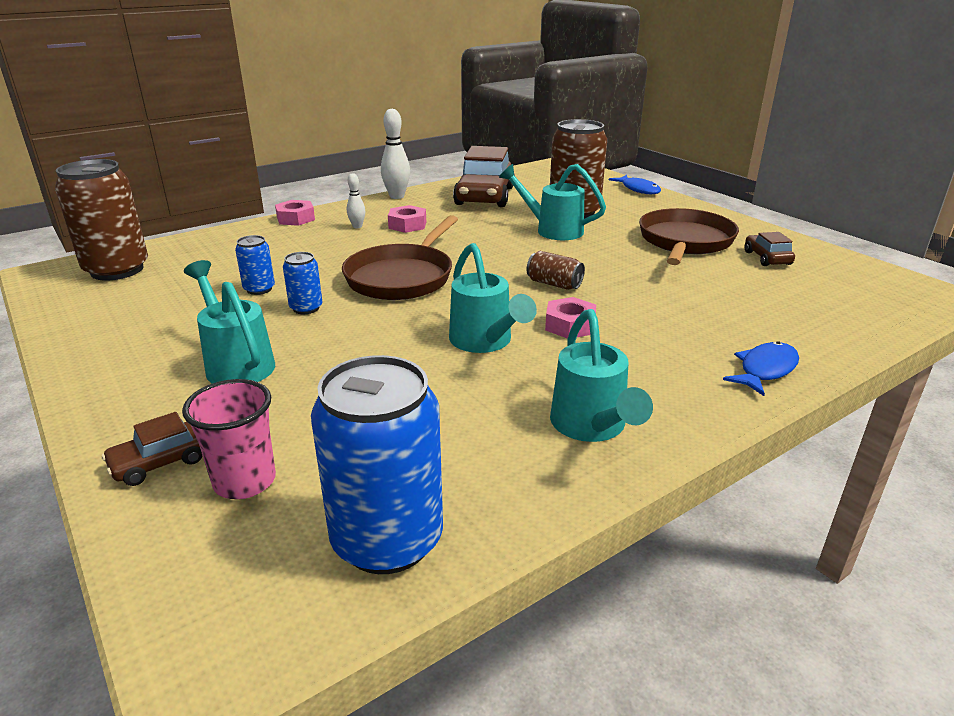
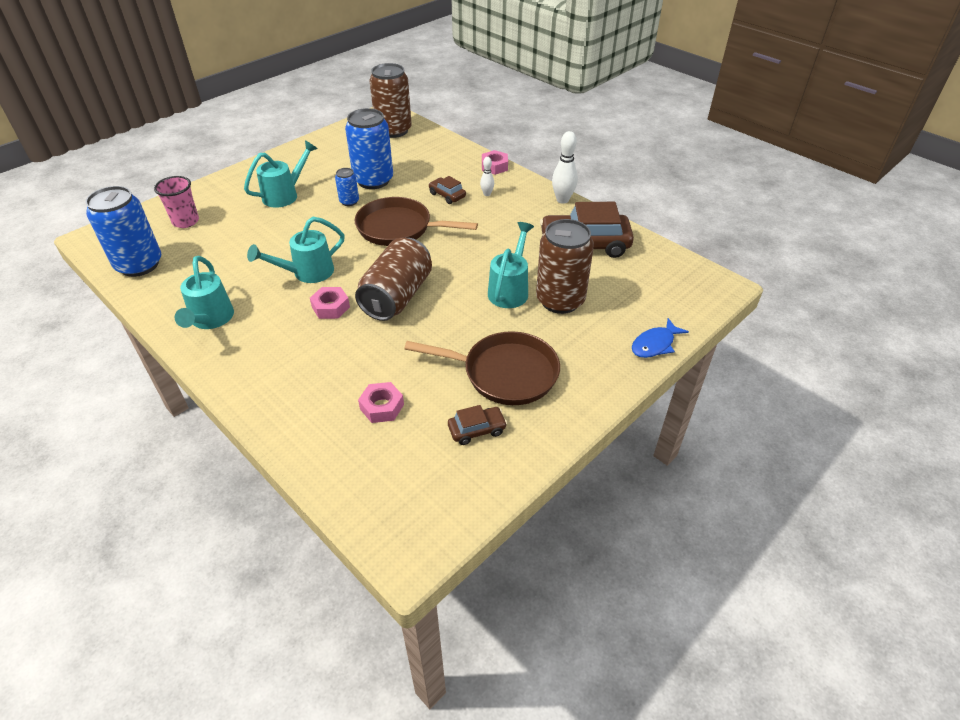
camera: 80 degrees right, 15 degrees up
(160, 462) = (203, 198): brown car -> brown car (447, 195)
(259, 289) = (373, 180): blue can -> blue can, size x2.10
(407, 225) = (497, 215): pink nut -> pink nut (382, 407)
(554, 284) = (397, 296): brown can -> brown can, size x2.10
(591, 427) = (210, 320): turquoise watering can -> turquoise watering can turned 75 degrees counterclockwise
(765, 370) = (267, 401): blue fish -> none

